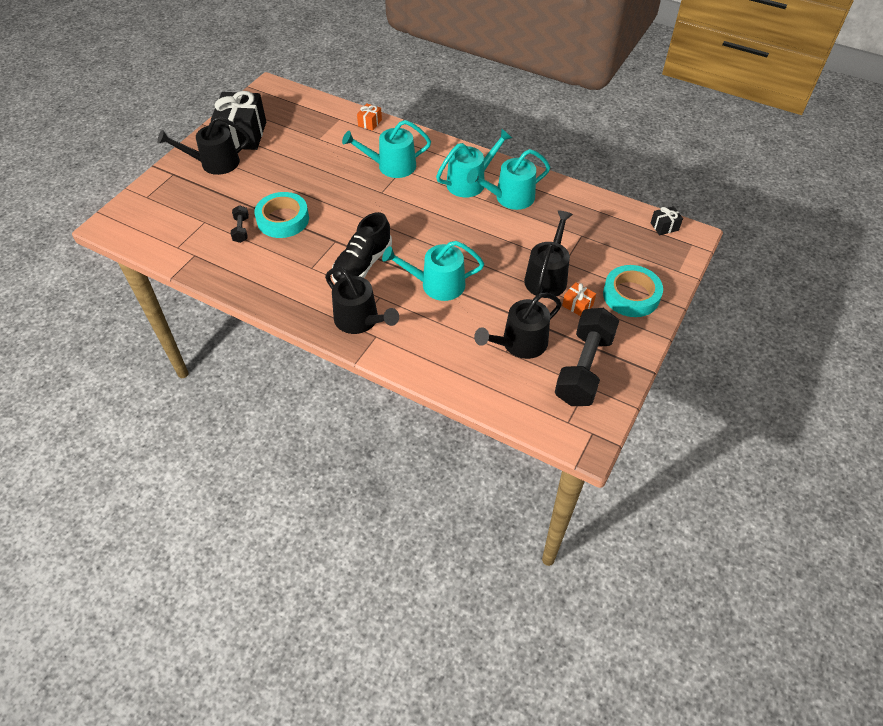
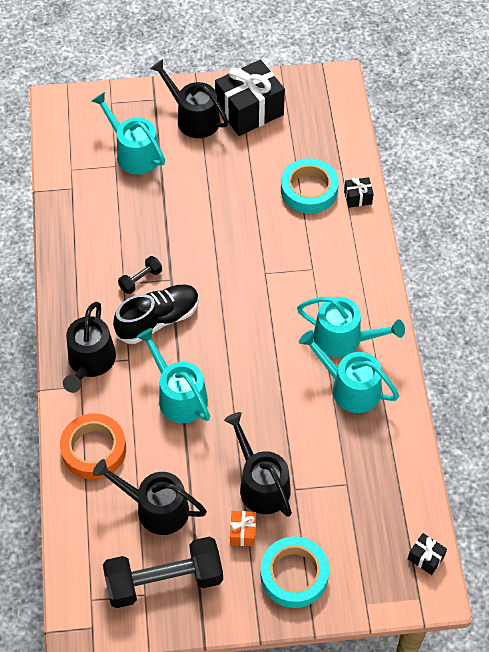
camera: 55 degrees right, 5 degrees up
(241, 230) = (127, 199): black dumbbell -> black dumbbell (140, 280)
(283, 219) = (165, 221): turquoise tape -> turquoise tape (309, 190)
(362, 264) = (158, 320): black shoe -> black shoe turned 150 degrees clockwise
(370, 123) = (358, 198): orange gift -> black gift
(392, 166) = (309, 257): turquoise watering can -> turquoise watering can (134, 153)
(438, 355) = (94, 449): none -> orange tape
(547, 277) = (261, 484): black watering can -> black watering can turned 105 degrees counterclockwise

